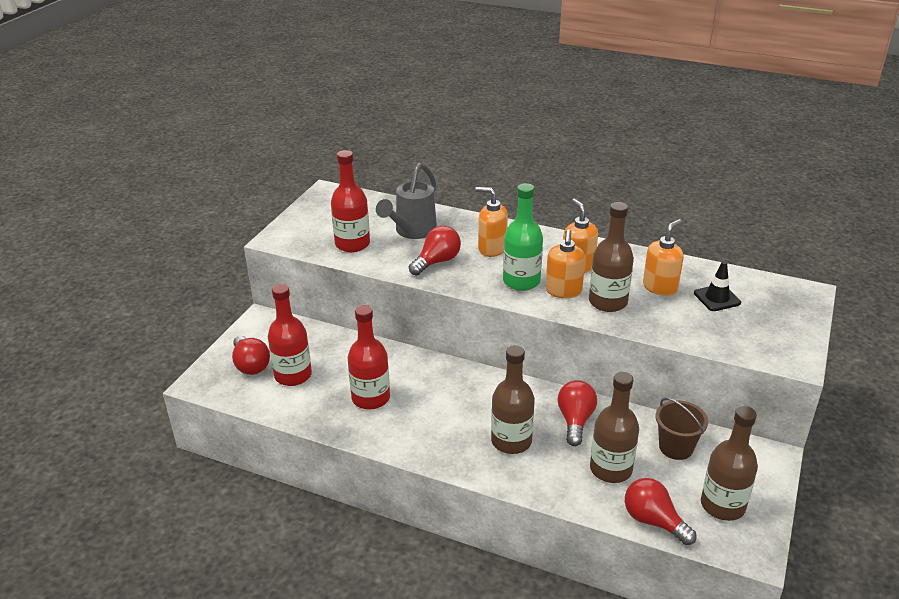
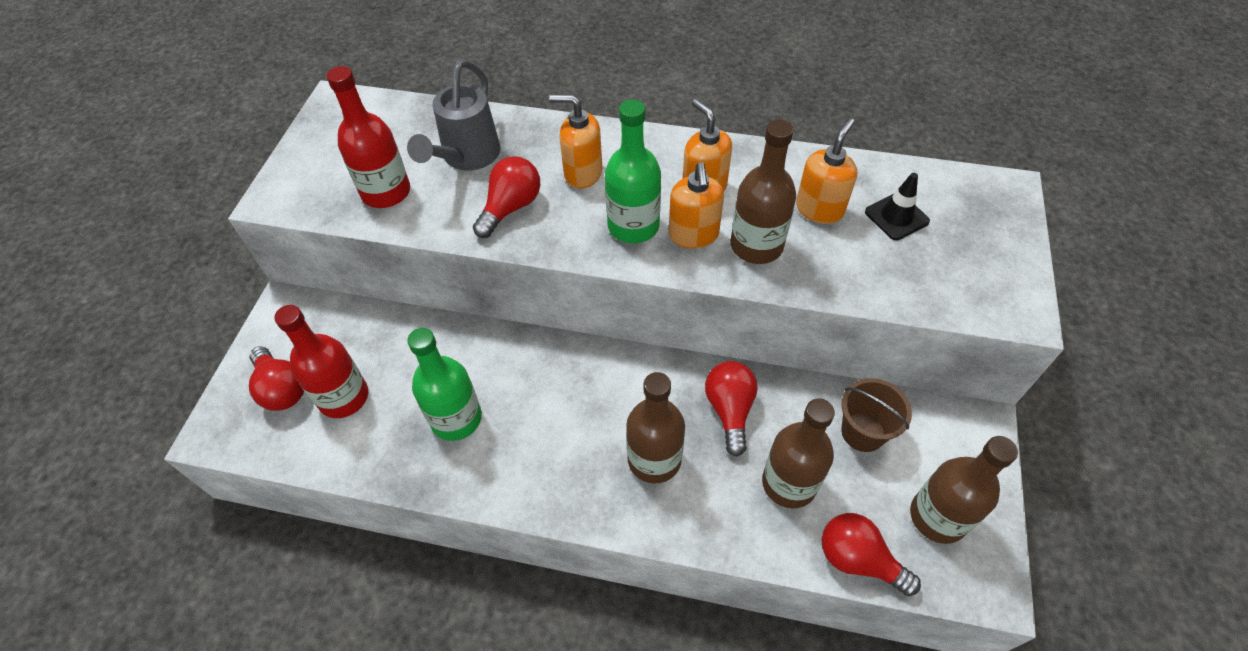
camera: 10 degrees left, 20 degrees up
(370, 398) = (456, 418): red bottle -> green bottle

